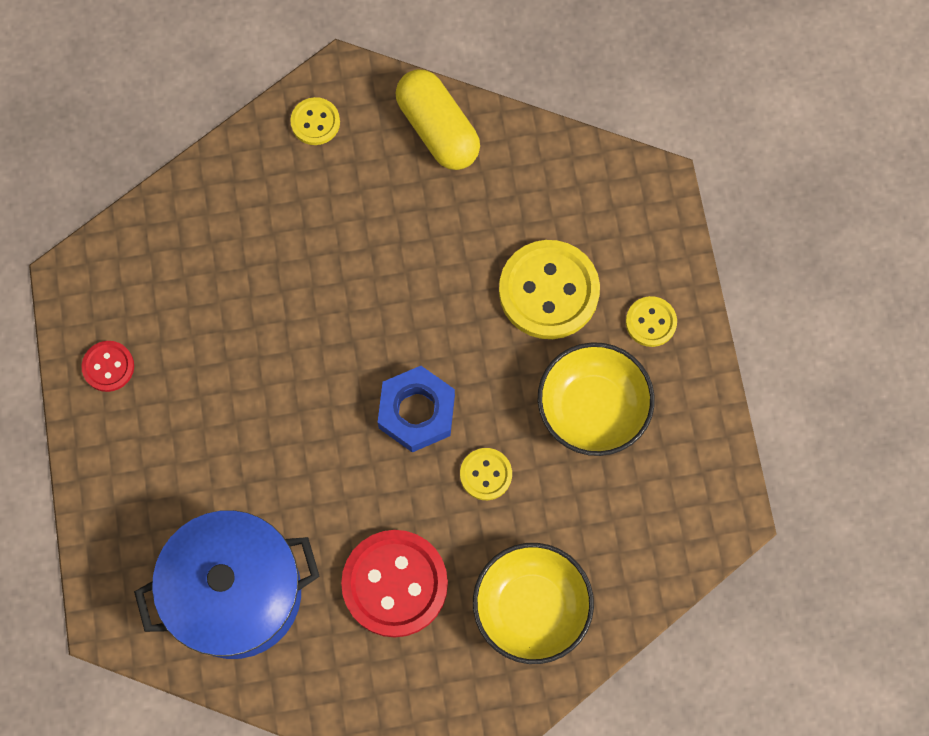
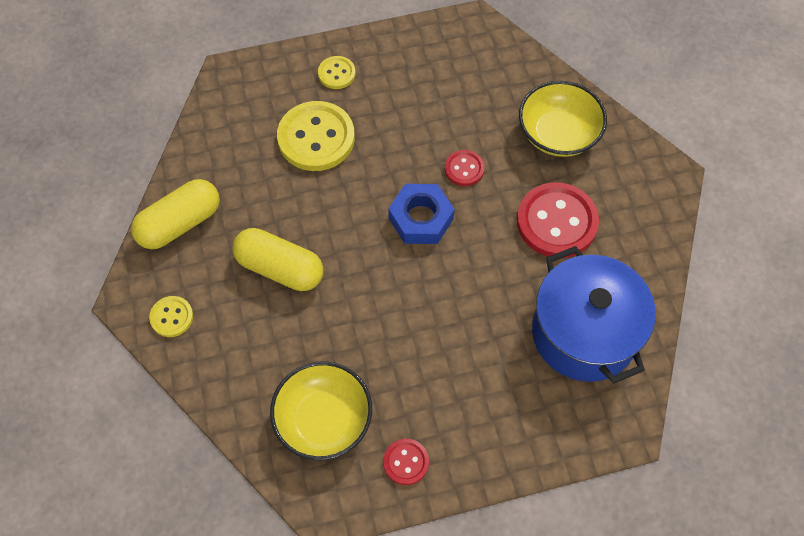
camera: 95 degrees left, 10 degrees down
(365, 241) = (280, 268): none -> yellow capsule
(486, 474) = (464, 169): yellow button -> red button
(592, 408) = (405, 105): yellow bowl -> yellow bowl (323, 420)

